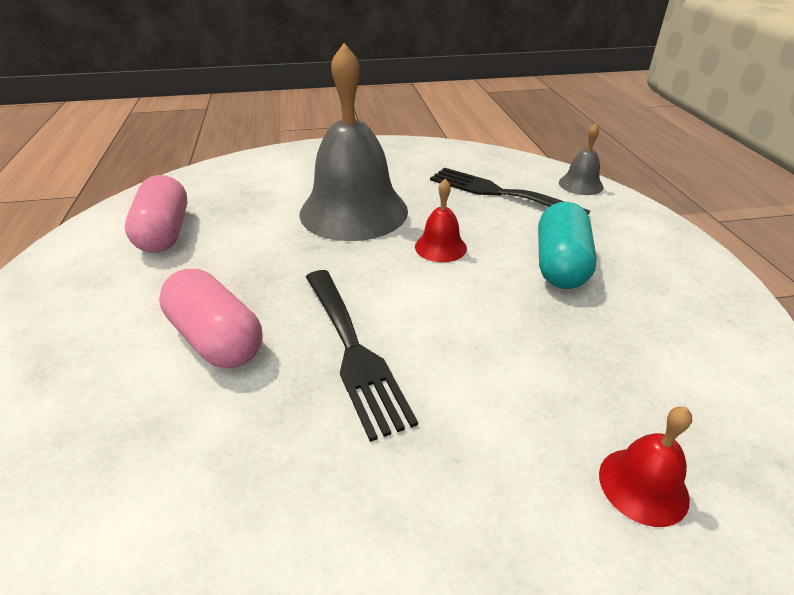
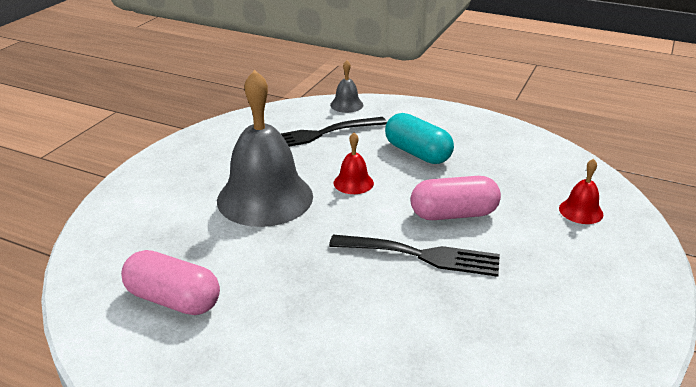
camera: 55 degrees left, 5 degrees down
(216, 339) = (355, 308): pink capsule -> pink capsule (453, 214)

